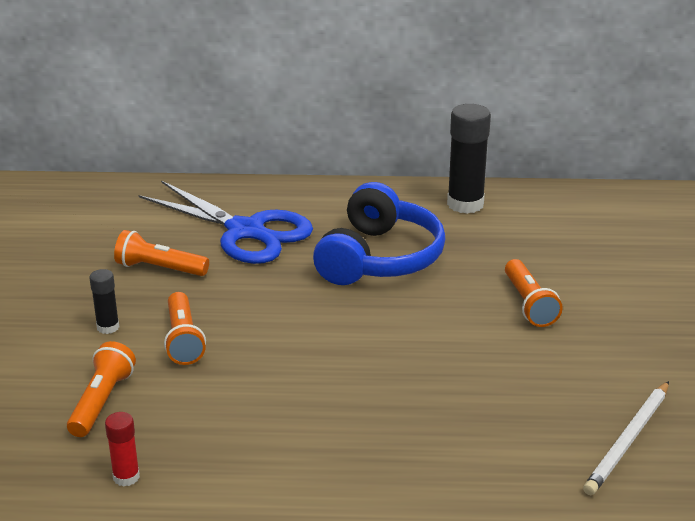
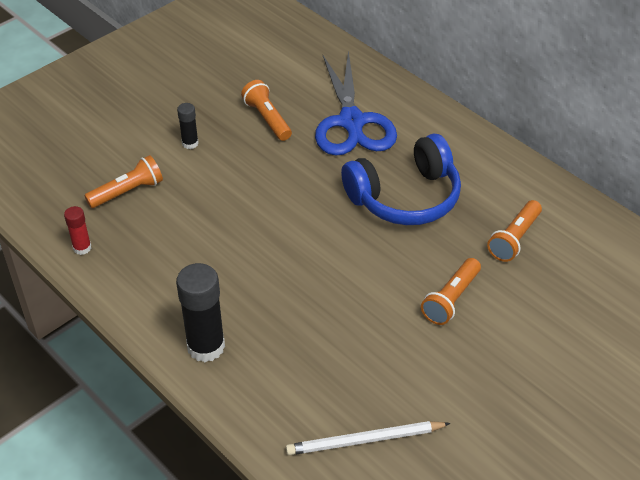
camera: 45 degrees right, 15 degrees up
(183, 340) = (216, 179): orange flashlight -> orange flashlight (514, 239)
(465, 204) = (526, 191): black glue stick -> black glue stick (206, 346)

